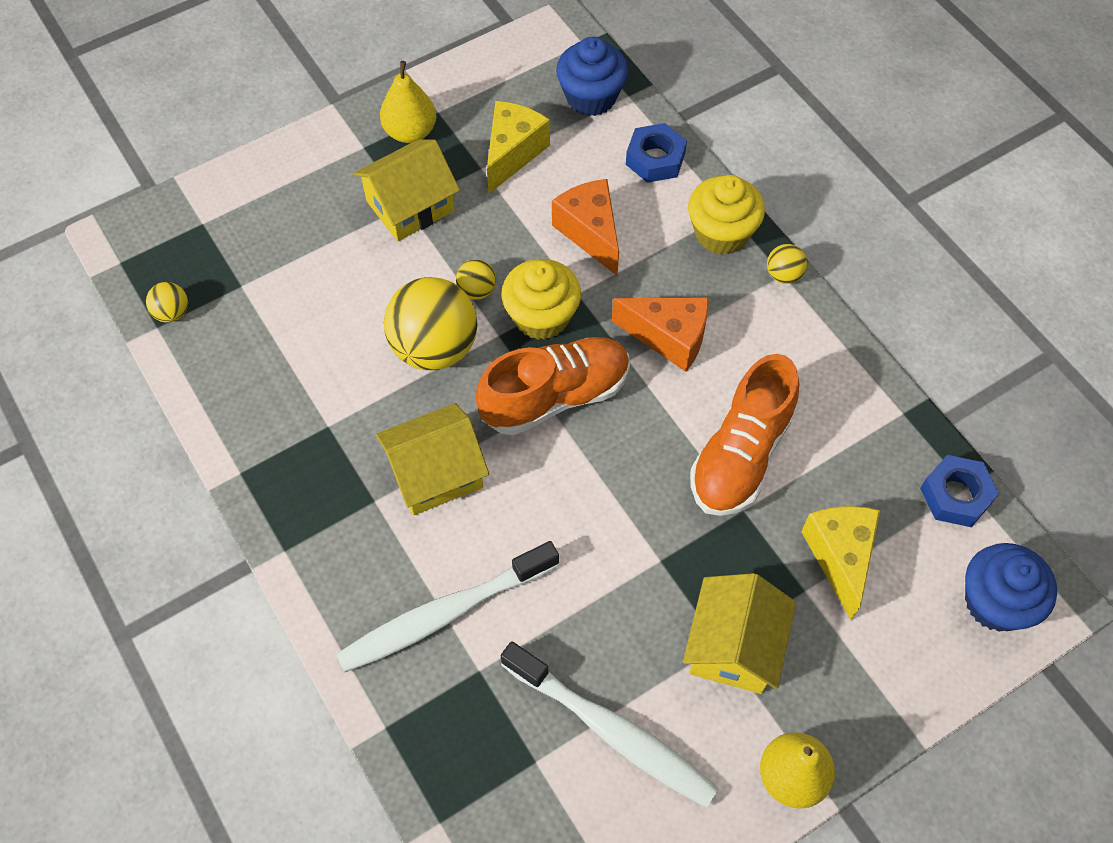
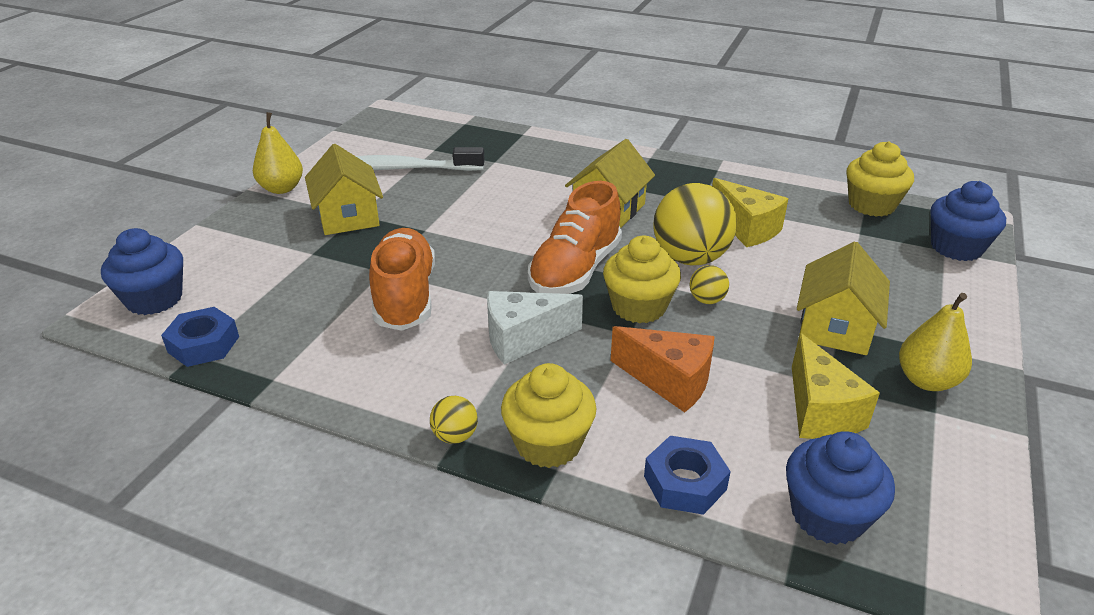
camera: 145 degrees right, 25 degrees down
(172, 313) = (871, 205): yellow ball -> yellow cupcake
(189, 219) = (956, 248): none -> blue cupcake
(444, 614) = (536, 169): white toothbrush -> none
(669, 338) = (523, 339): orange cheese -> white cheese
(840, 557) = (293, 276): yellow cheese -> yellow cheese (746, 228)

